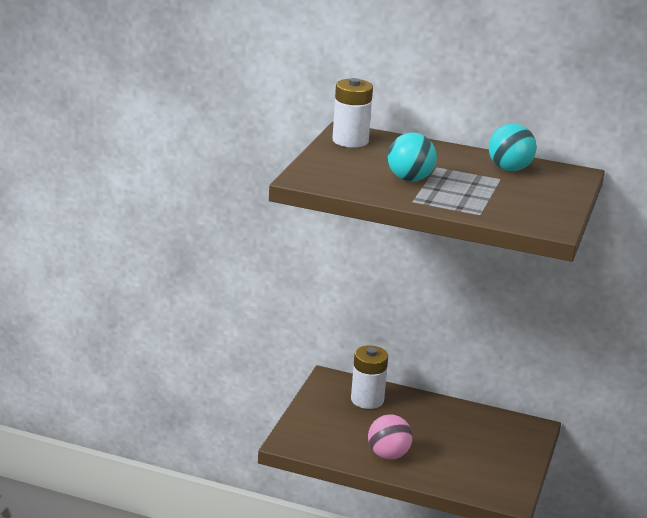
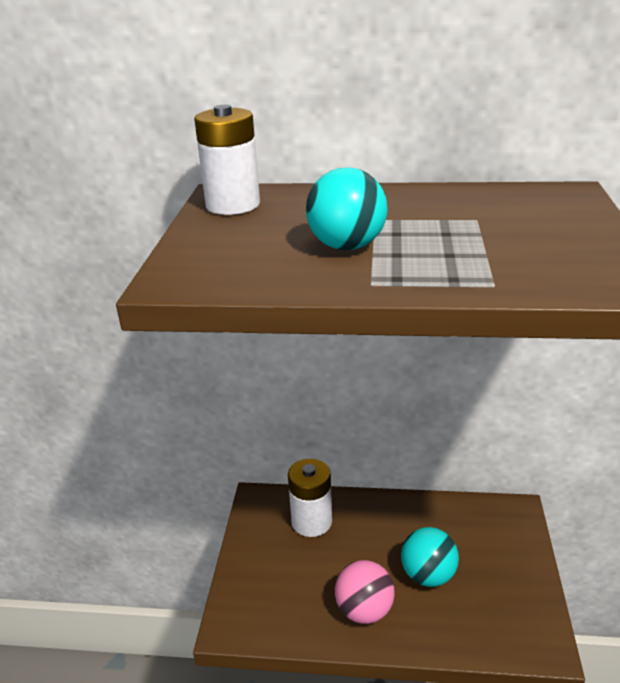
camera: 10 degrees left, 5 degrees up
(509, 169) = (478, 203): turquoise ball -> turquoise ball (428, 575)

